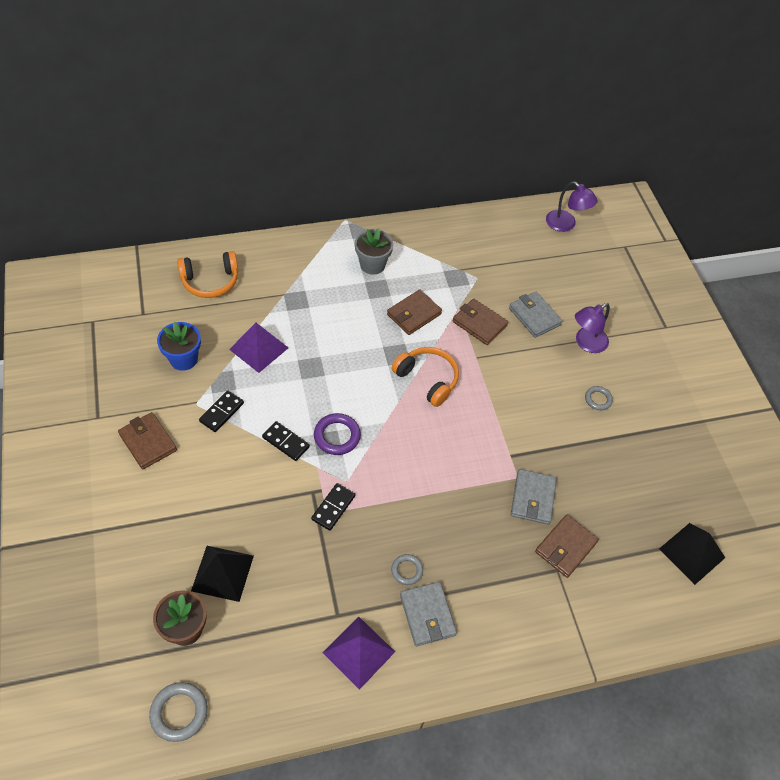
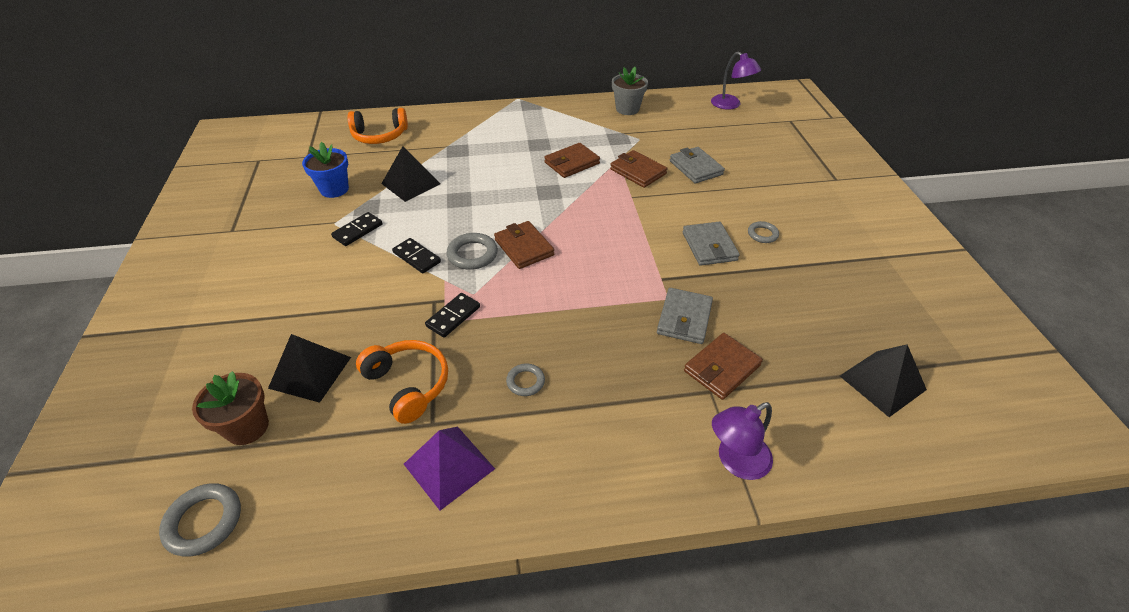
camera: 10 degrees right, 10 degrees down
(148, 442) = (274, 252): brown wallet -> brown wallet (524, 247)
(259, 348) = (411, 183): purple pyramid -> black pyramid
(337, 436) = (472, 254): purple ring -> grey ring
(372, 265) = (537, 128): grey flower pot -> grey flower pot (627, 109)
(427, 379) = (578, 212): orange headphones -> orange headphones (408, 384)
(427, 615) = (542, 430): grey wallet -> grey wallet (709, 246)
(586, 343) = (750, 189): purple lamp -> purple lamp (735, 461)

